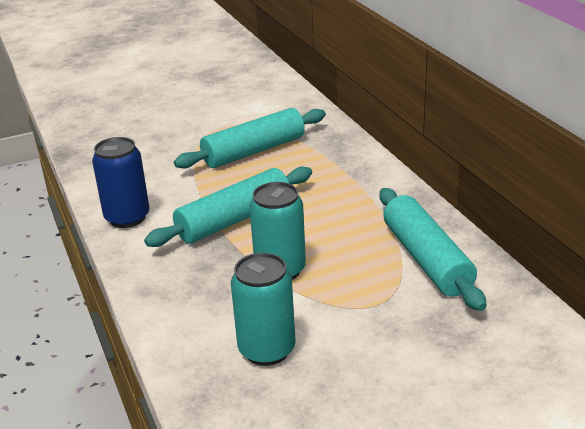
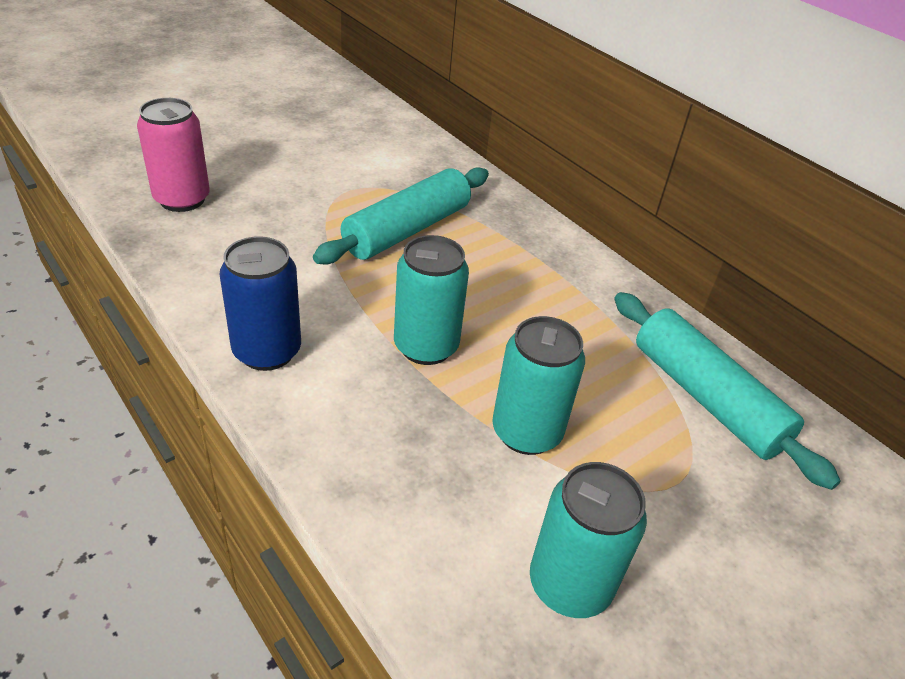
camera: 20 degrees left, 10 degrees up
(106, 131) = (182, 199): none -> pink can
(234, 219) = (426, 346): turquoise rolling pin -> turquoise can

